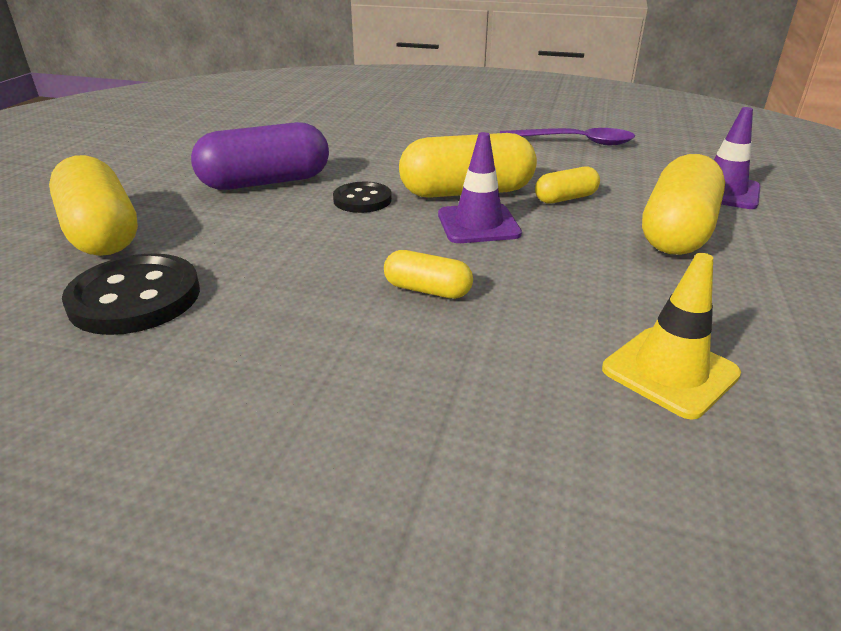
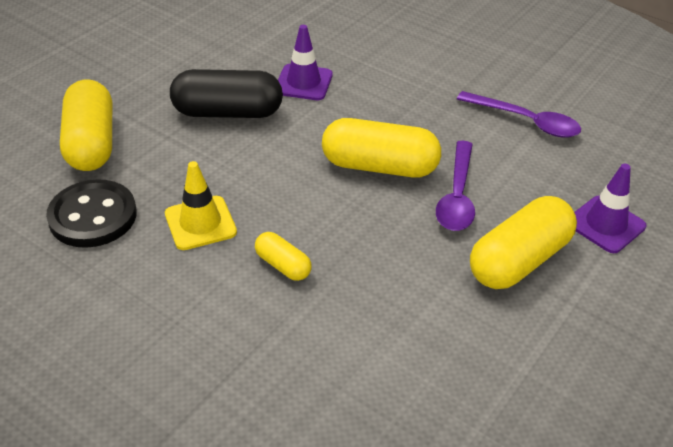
camera: 20 degrees right, 10 degrees up
(265, 182) = (227, 112): purple capsule -> black capsule
(362, 200) = (291, 154): black button -> none
(478, 224) = (363, 207): purple traffic cone -> purple traffic cone (303, 83)
(565, 198) = (457, 196): yellow capsule -> purple spoon
(670, 372) = (395, 385): yellow traffic cone -> yellow traffic cone (200, 223)

